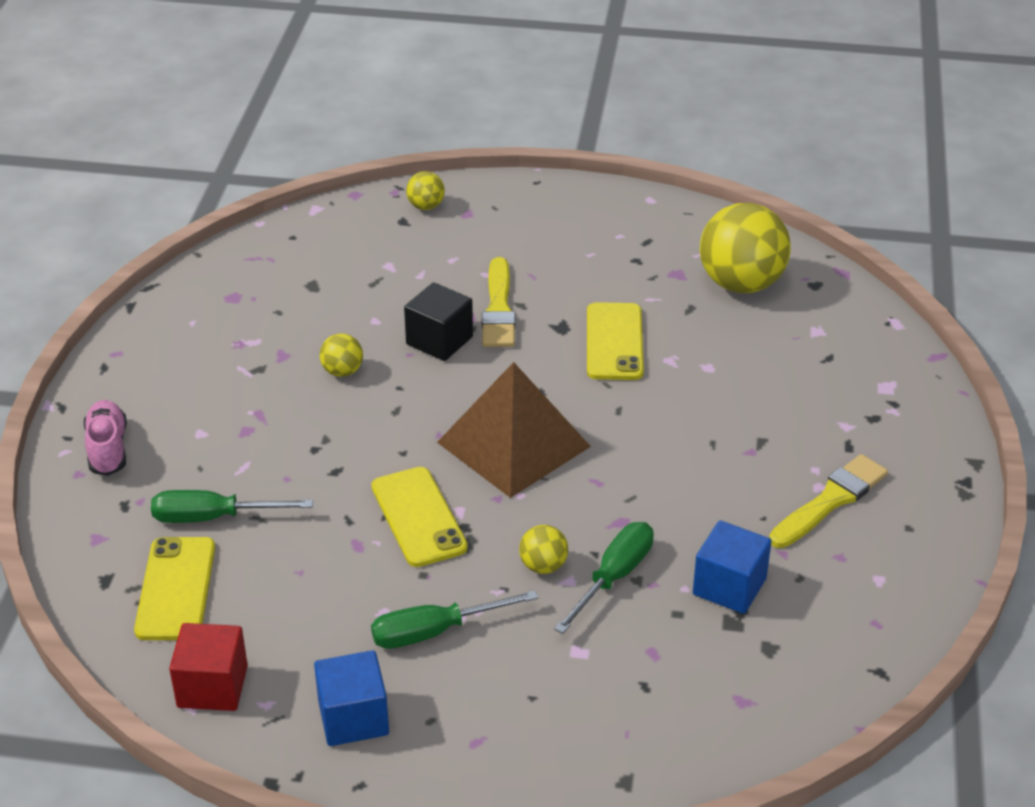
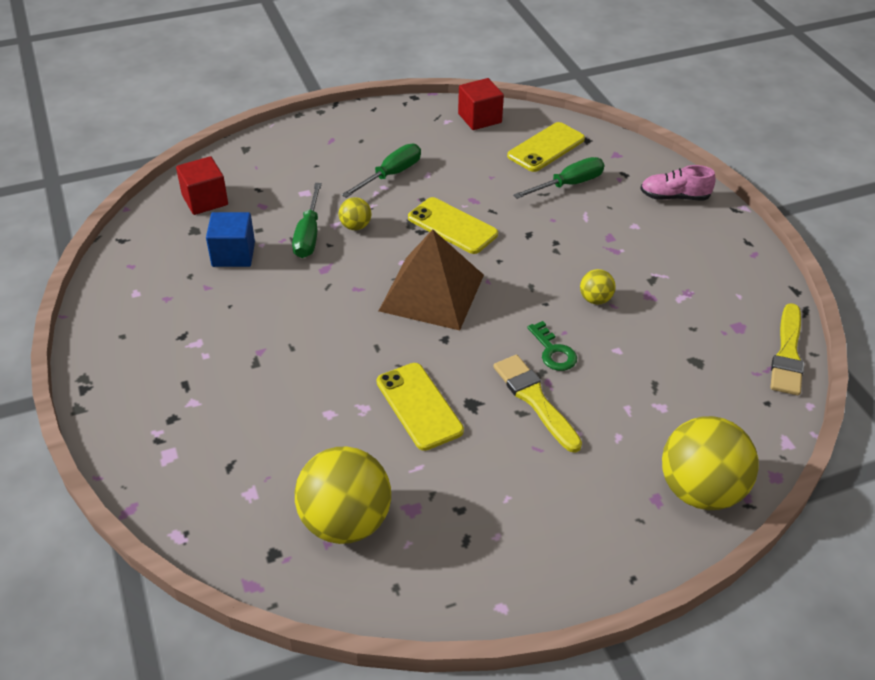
camera: 150 degrees right, 5 degrees up
(108, 449) = (674, 197): pink shoe -> pink shoe turned 135 degrees clockwise
(176, 589) = (546, 147): yellow phone -> yellow phone turned 75 degrees clockwise
(353, 718) = (399, 129): blue cube -> none
(426, 206) = (700, 490): yellow ball -> yellow ball, size x2.19
(439, 340) = (553, 351): black cube -> green key
(734, 696) = (205, 200): none -> red cube
(830, 501) = (185, 334): yellow brush -> yellow brush (787, 354)

